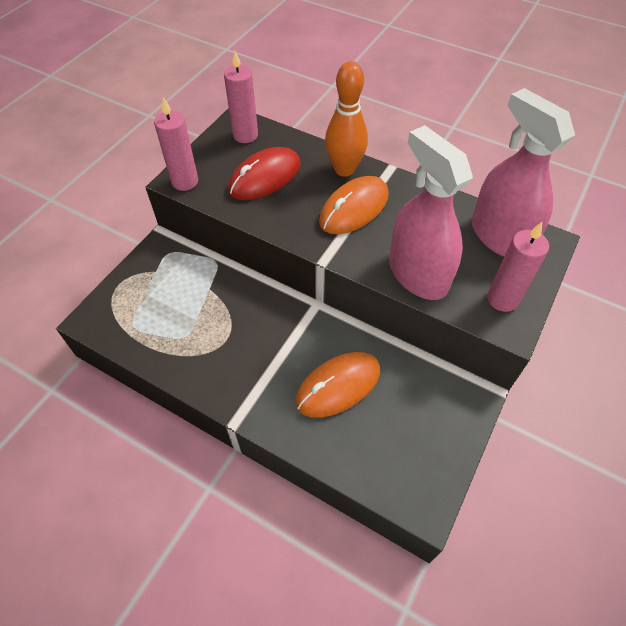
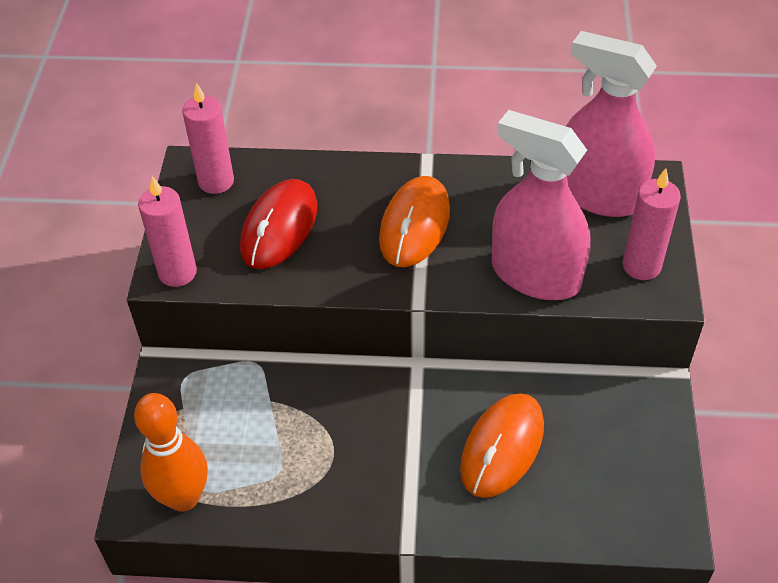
camera: 25 degrees left, 5 degrees down
(344, 169) = (372, 180): orange bowling pin -> orange bowling pin (183, 497)

